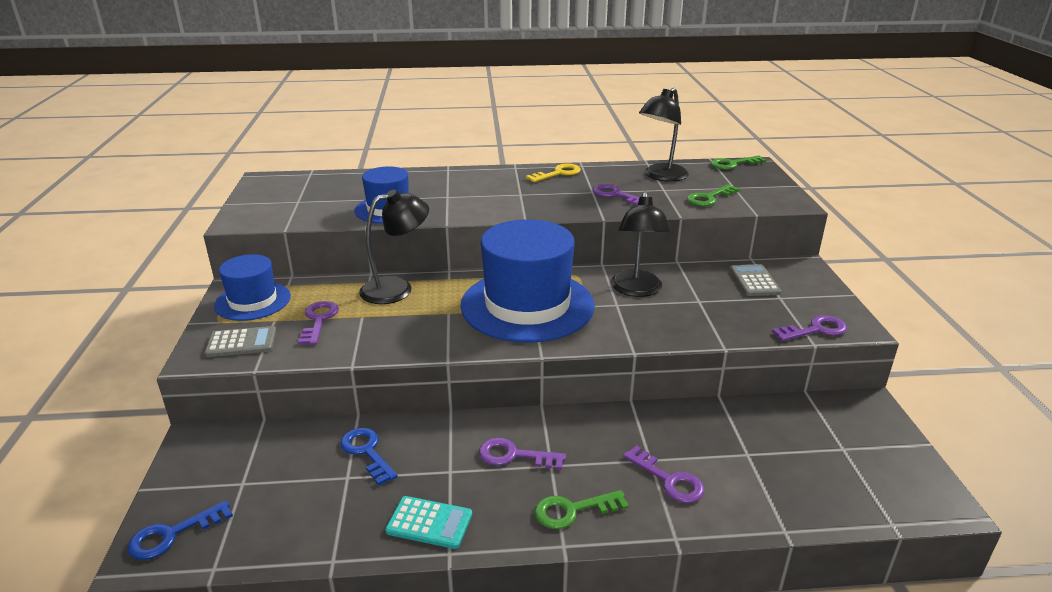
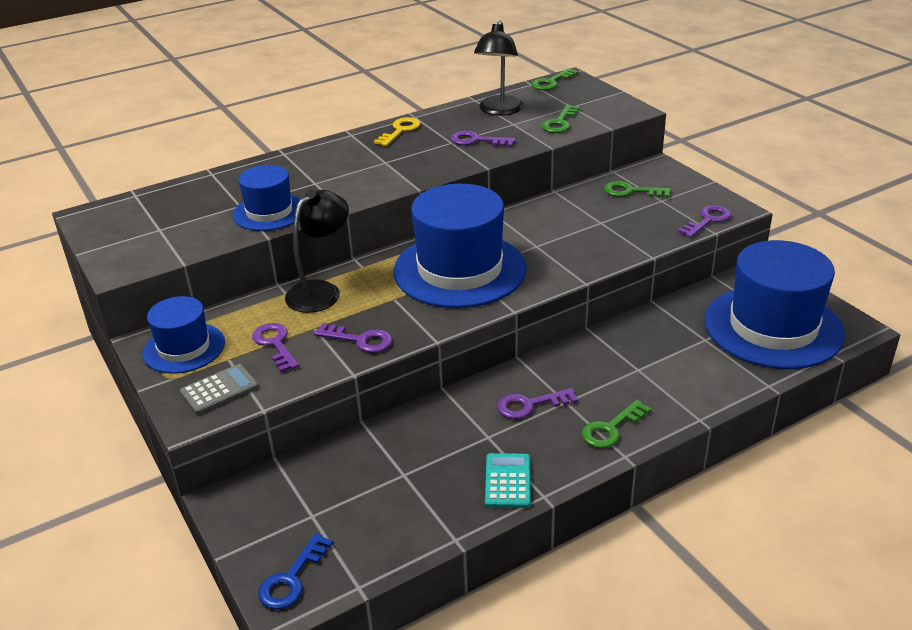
camera: 25 degrees left, 5 degrees up
(366, 452) = (401, 448): blue key -> none
(429, 523) = (507, 481): turquoise calculator -> turquoise calculator turned 75 degrees counterclockwise
(637, 290) = (542, 228): black lamp -> none
(669, 480) = (663, 379): purple key -> purple key (360, 340)
(754, 281) = (631, 191): grey calculator -> green key
(837, 468) = (773, 327): none -> blue hat

